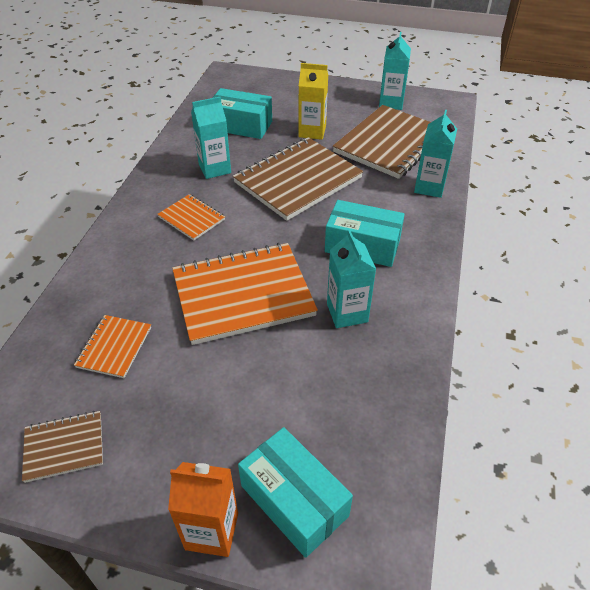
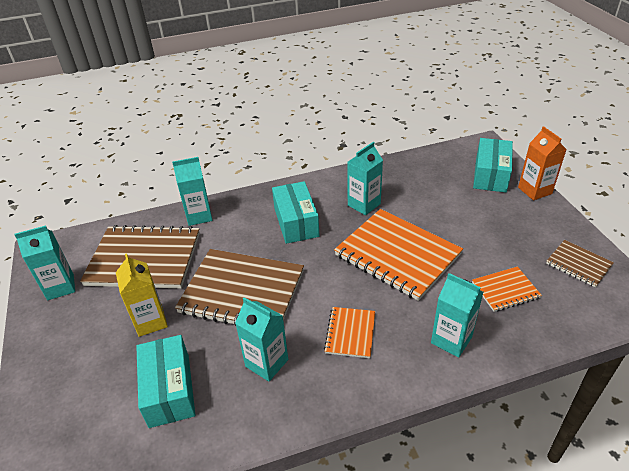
camera: 120 degrees left, 5 degrees down
(117, 271) = (451, 340): none -> turquoise carton

